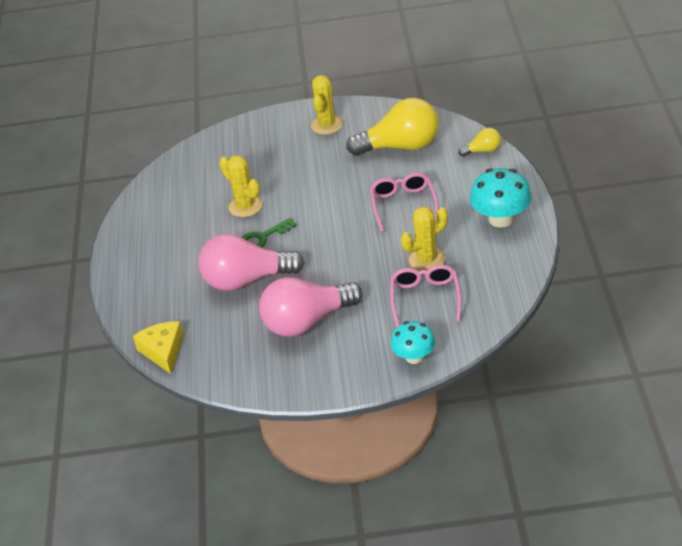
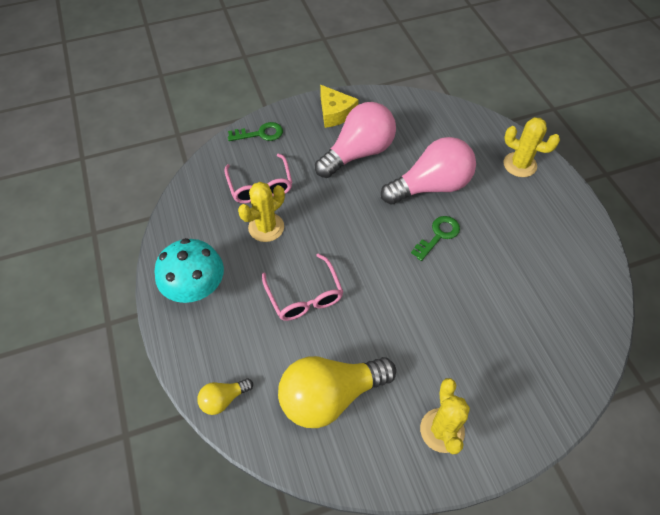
camera: 160 degrees right, 15 degrees up
(163, 351) = (465, 116): yellow cheese -> yellow cheese (335, 113)
(245, 206) = (478, 274): yellow cactus -> yellow cactus (519, 165)
(414, 357) = (260, 134): turquoise mushroom -> green key

